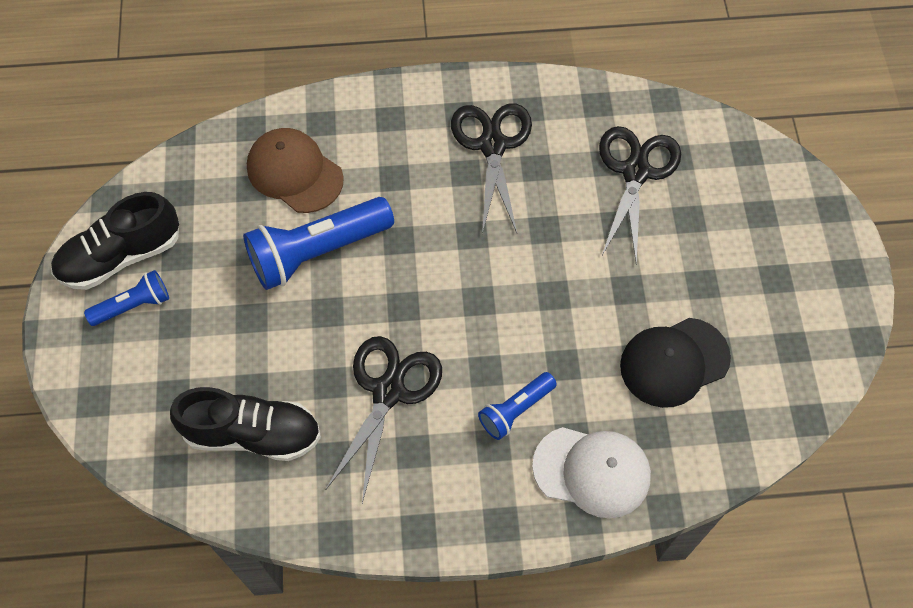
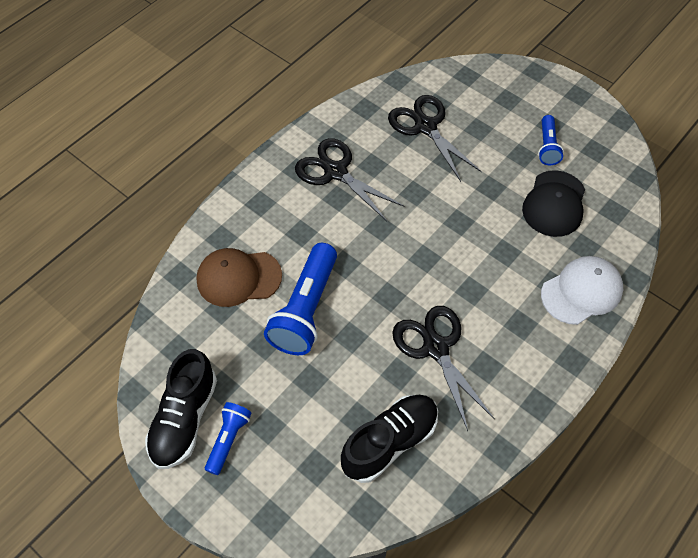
camera: 45 degrees left, 5 degrees down
(516, 410) = (510, 296): blue flashlight -> blue flashlight (547, 146)

